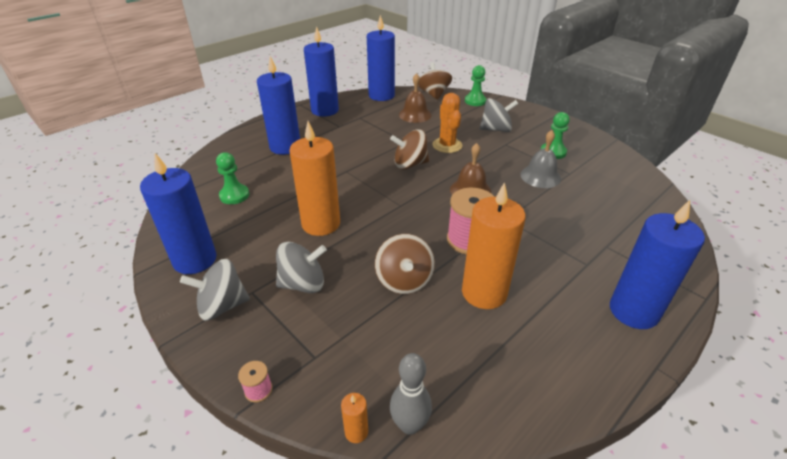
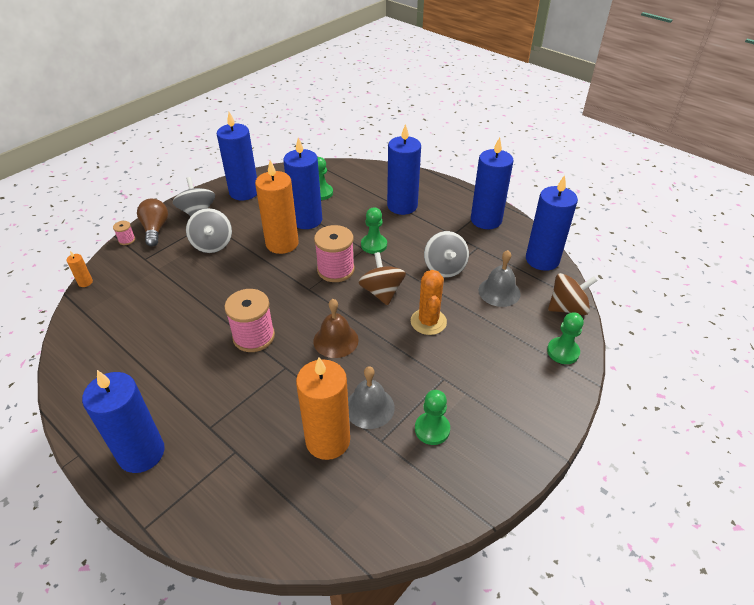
camera: 85 degrees right, 5 degrees up
(244, 353) = (155, 229): none -> brown light bulb
(283, 206) = (306, 220): none -> blue candle
(342, 165) = (374, 245): none -> green pawn
(374, 188) = (335, 270): none -> pink spool
(404, 280) = (207, 296): brown spinning top -> none
(409, 425) = (81, 305): grey bowling pin -> none
(415, 115) = (499, 291): brown bell -> grey bell
(447, 145) = (428, 322): orange cactus -> orange cactus turned 75 degrees counterclockwise
(484, 292) = (185, 345): orange candle -> orange candle (328, 440)
(496, 129) = (481, 371): grey spinning top -> grey spinning top (444, 268)

